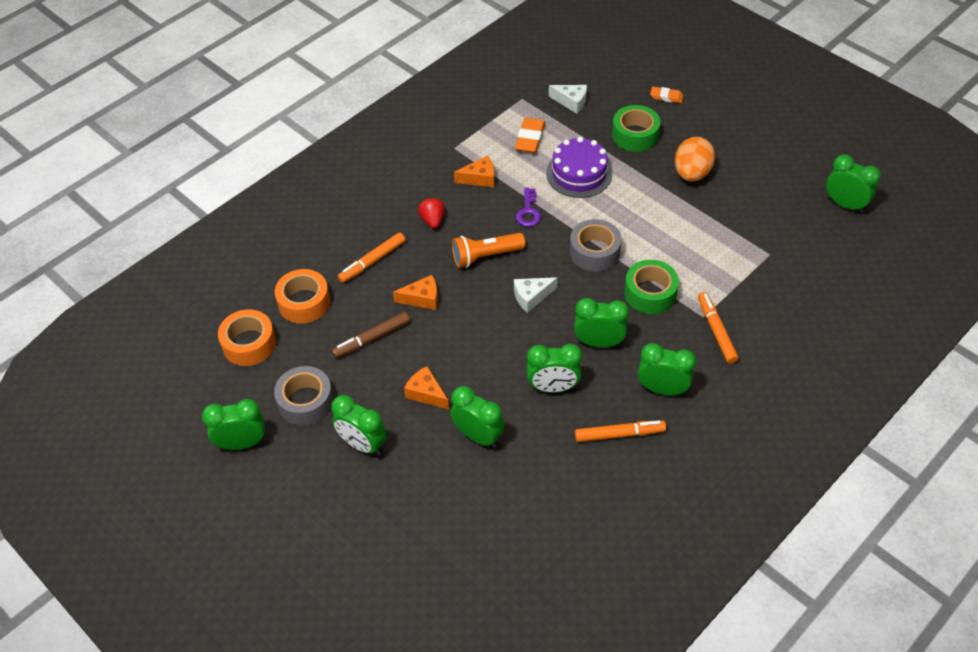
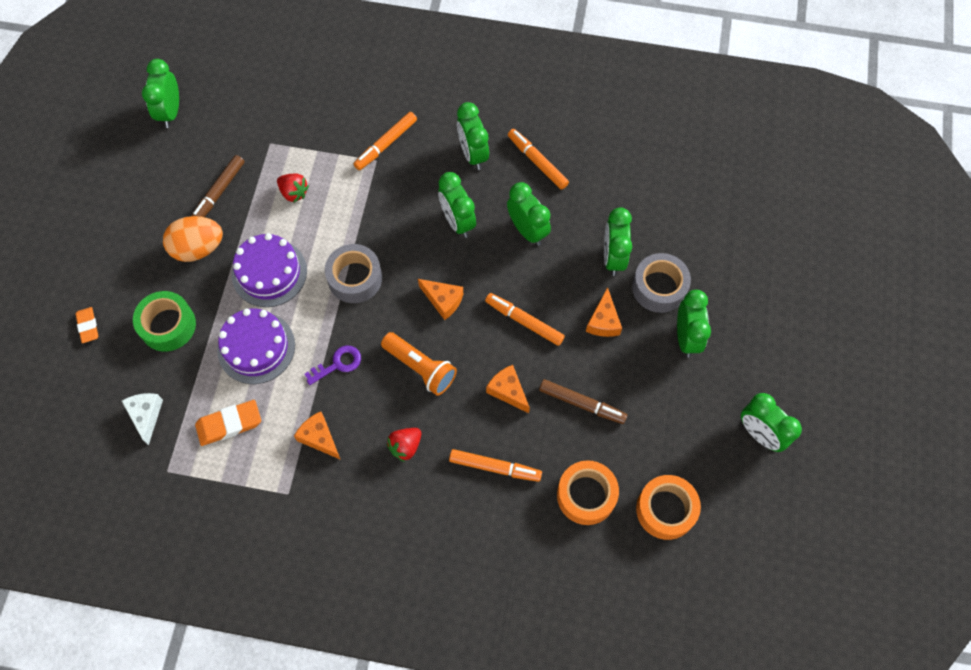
camera: 125 degrees left, 15 degrees up
(305, 402) = (684, 412): grey tape -> grey tape (659, 287)
(470, 339) = (524, 322): none -> orange marker
(531, 297) = (443, 300): white cheese -> orange cheese
(638, 205) = (269, 273): none -> purple cake
(650, 293) = (376, 210): green tape -> none
(706, 249) = (294, 193): none -> red strawberry
(738, 204) = (219, 193): none -> brown marker

